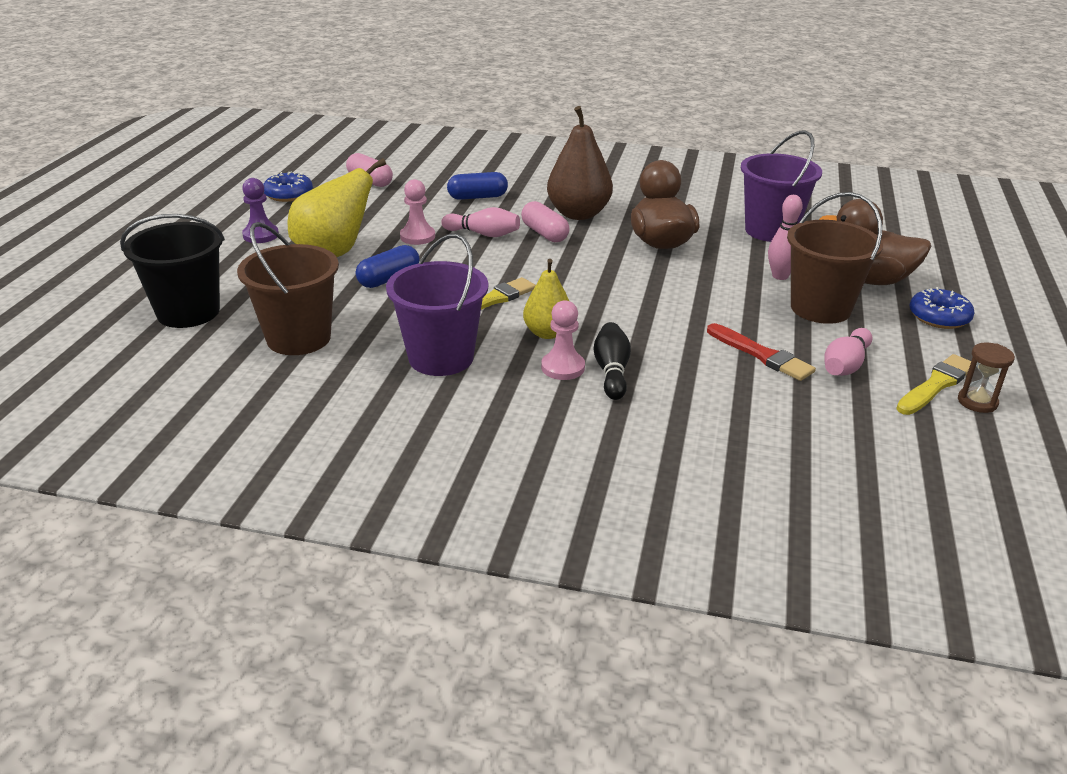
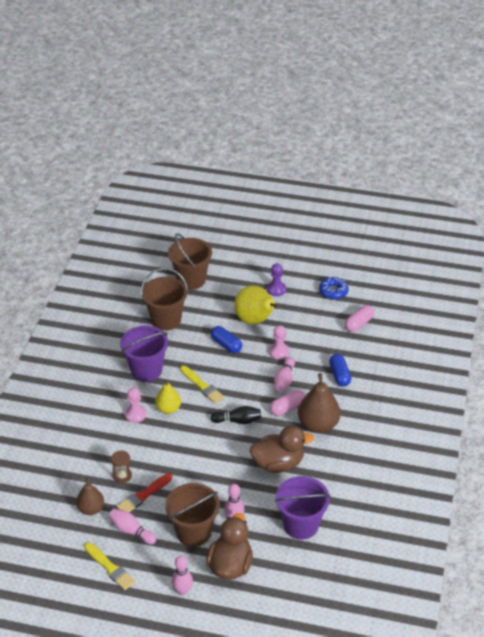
camera: 90 degrees right, 10 degrees up
(188, 312) = (191, 280): black bucket -> brown bucket
(611, 372) = (130, 433): black bowling pin -> black bowling pin (238, 421)
(814, 410) = (91, 509): none -> brown pear
(939, 317) = (182, 590): blue donut -> pink bowling pin
(977, 402) = (92, 582): brown hourglass -> brown hourglass (122, 476)

